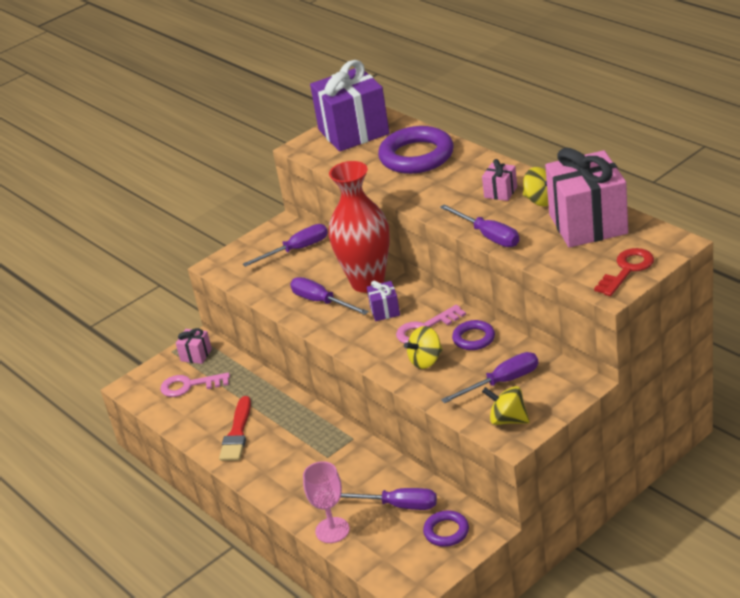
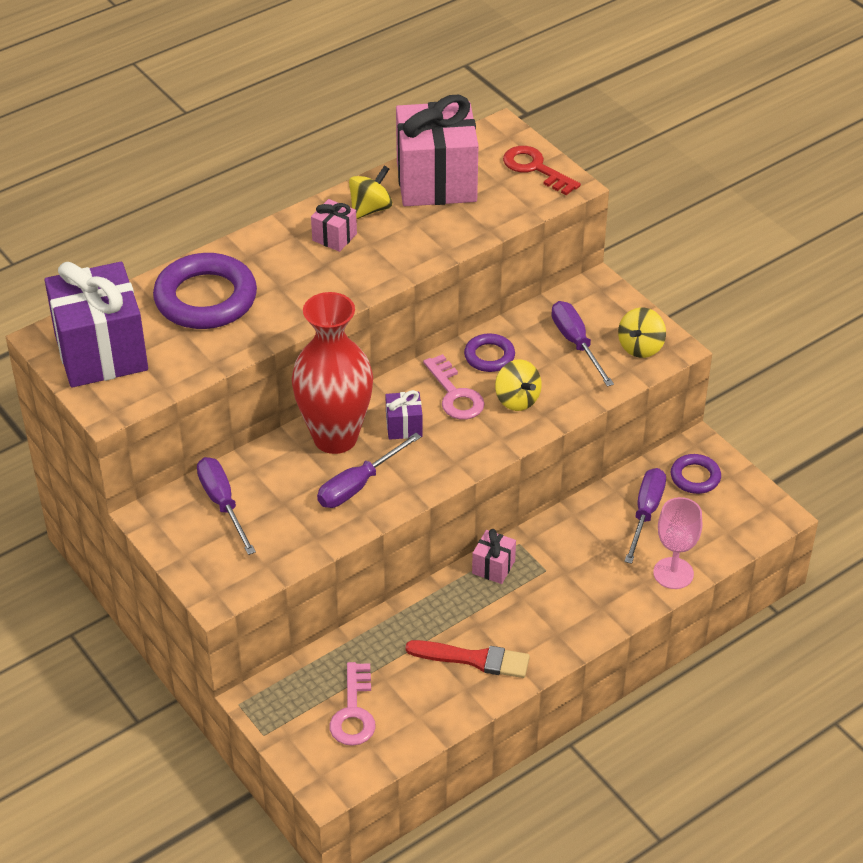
camera: 90 degrees left, 10 degrees up
(196, 355) = (285, 704): pink gift -> pink gift (493, 567)
(488, 236) = (424, 258): purple screwdriver -> none

